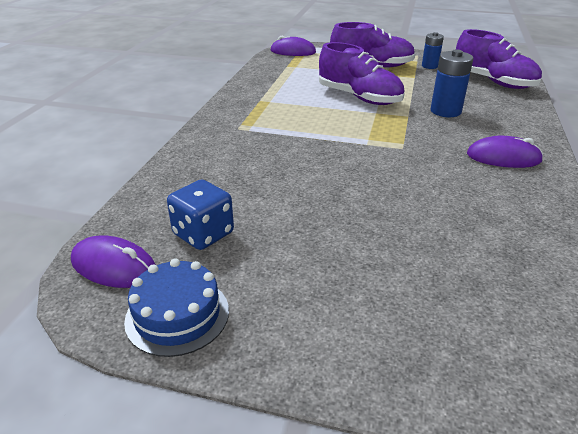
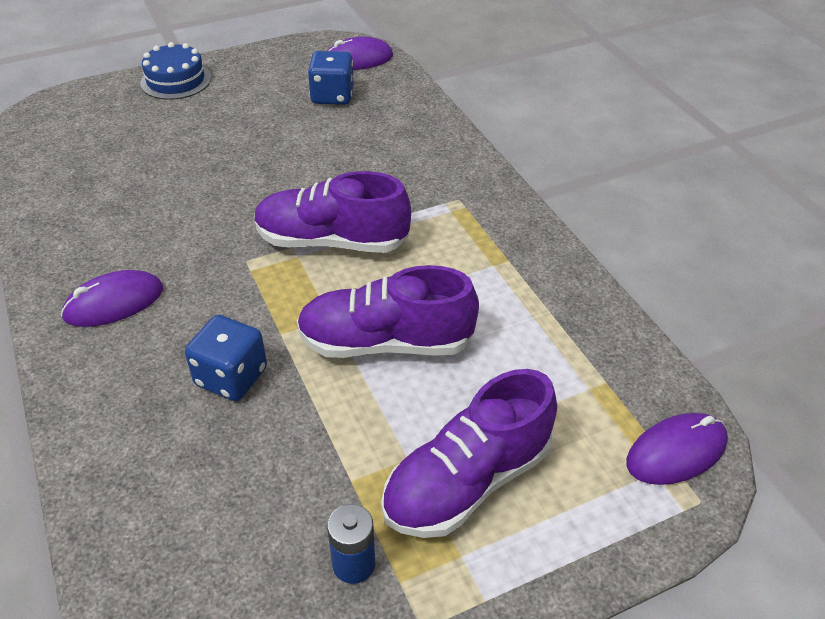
camera: 140 degrees right, 10 degrees up
(177, 315) = (285, 58): blue cake -> blue cake (176, 80)
(445, 111) = (231, 377): blue battery -> blue dice
(493, 82) = (184, 558): purple shoe -> purple shoe (332, 241)

